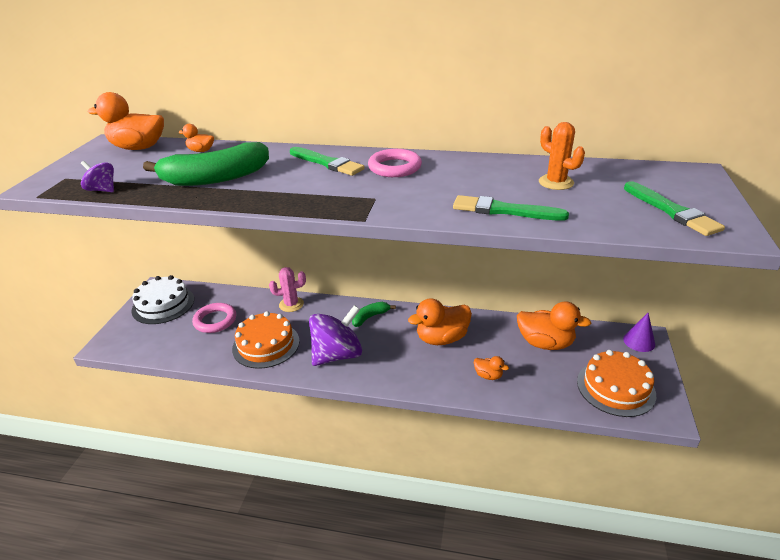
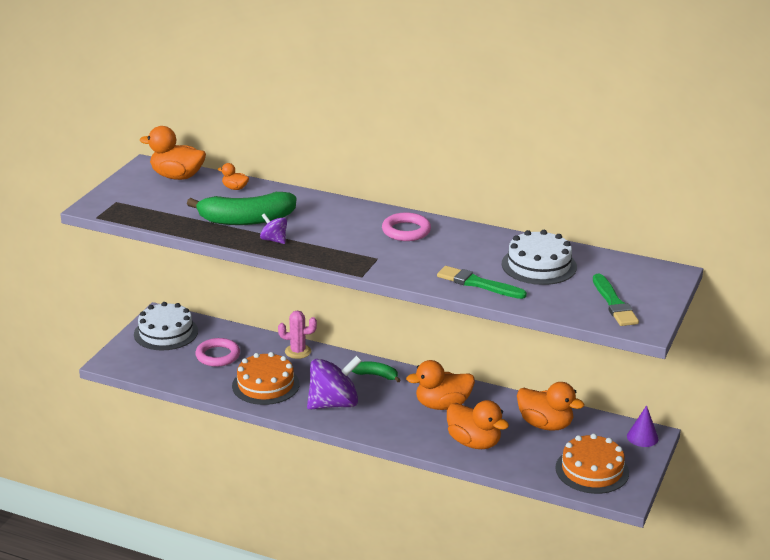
camera: 10 degrees right, 5 degrees down
(102, 190) = (150, 218): purple spinning top -> purple spinning top (274, 240)
(327, 163) = (347, 218): green brush -> none
(370, 317) = (376, 375): green banana -> green banana turned 45 degrees clockwise
(488, 375) = (474, 442): orange duck -> orange duck, size x2.05
(556, 182) = (539, 265): orange cactus -> white cake

